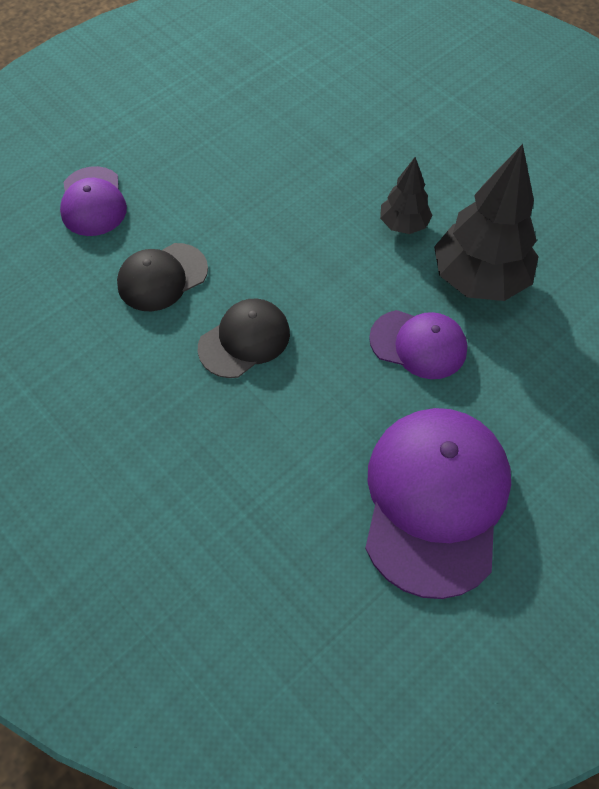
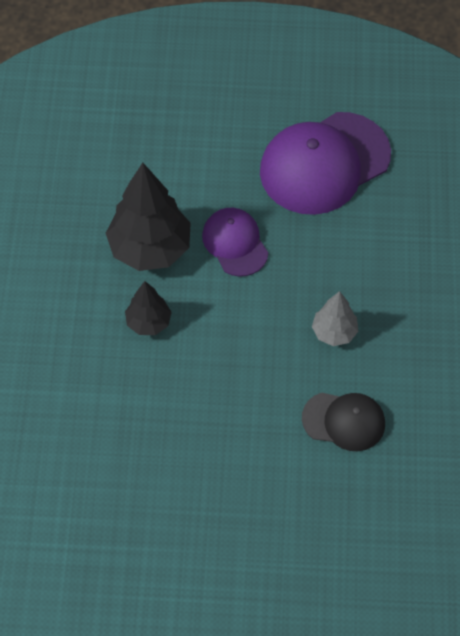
camera: 135 degrees left, 0 degrees up
(93, 202) = (336, 528): purple cap -> none
(244, 340) = (334, 332): black cap -> grey tree

